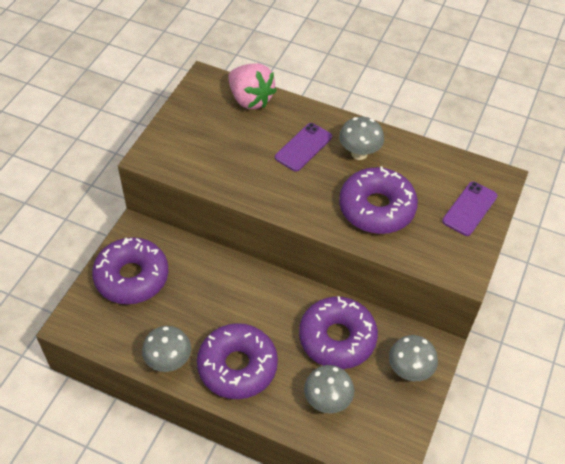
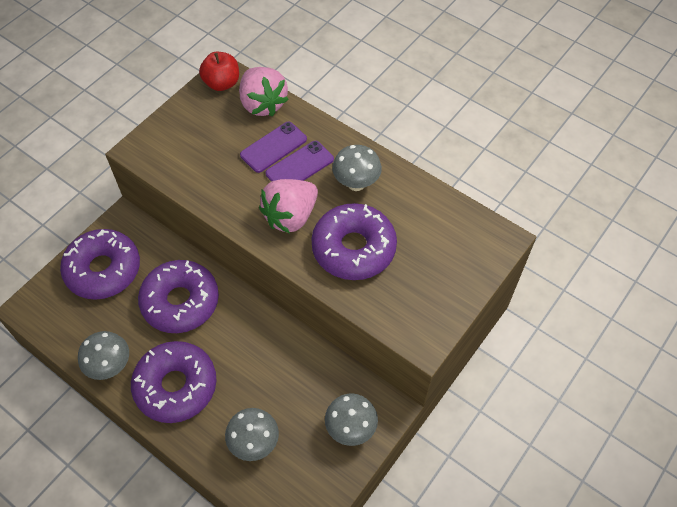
camera: 15 degrees right, 5 degrees up
(206, 87) = (222, 83): none -> red apple
(311, 191) = (290, 216): none -> pink strawberry
(337, 338) = (287, 377): purple donut -> purple donut (180, 302)
(469, 209) = (455, 268): purple phone -> purple phone (273, 147)

